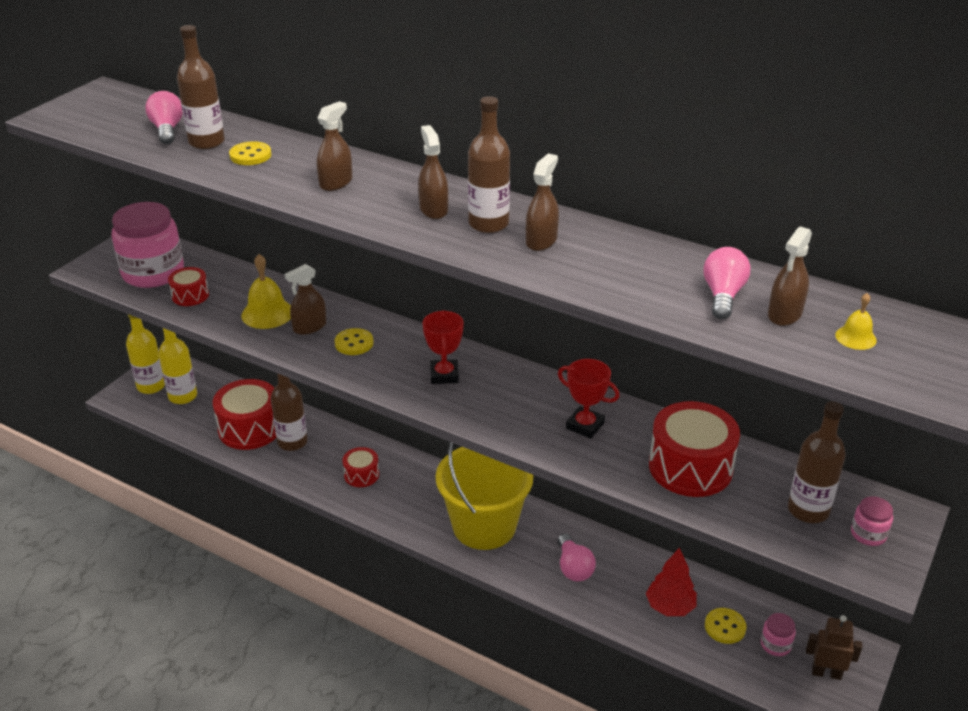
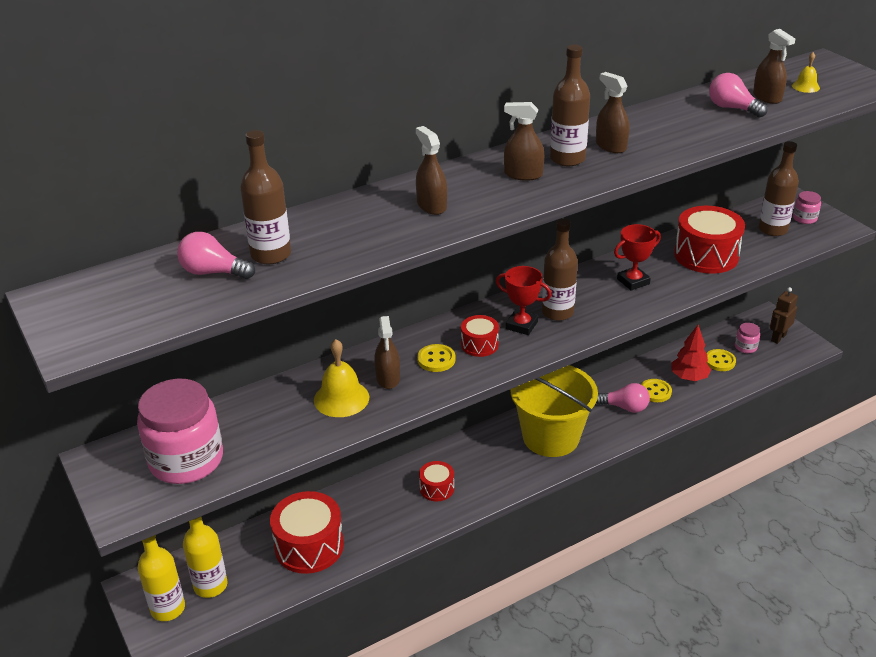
camera: 60 degrees left, 0 degrees up
(190, 295) = (259, 442): red drum -> red drum (479, 344)
(250, 155) = (329, 236): yellow button -> yellow button (655, 392)
(292, 442) = (355, 521): brown bottle -> brown bottle (557, 312)

